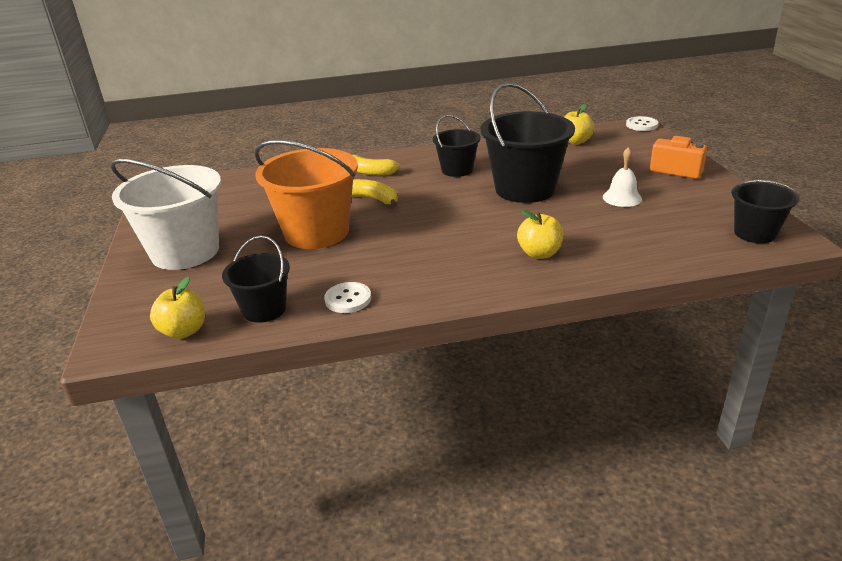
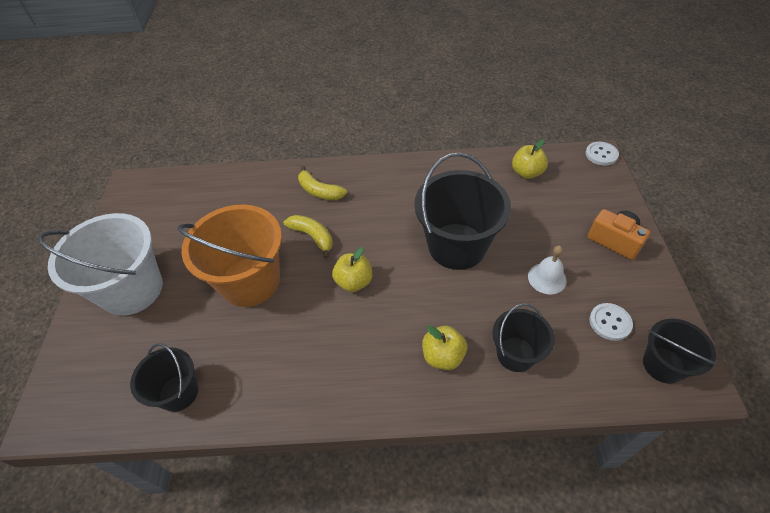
camera: 10 degrees right, 20 degrees up
(184, 331) = (105, 410): yellow apple -> yellow apple (354, 282)
(348, 299) = (253, 392): white button -> white button (610, 322)
(457, 170) = (401, 202): black bucket -> black bucket (515, 354)

